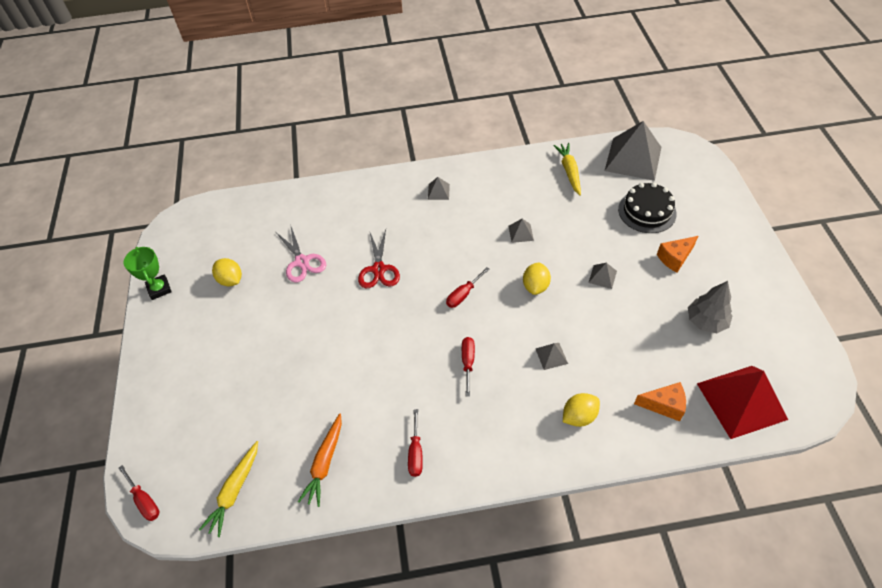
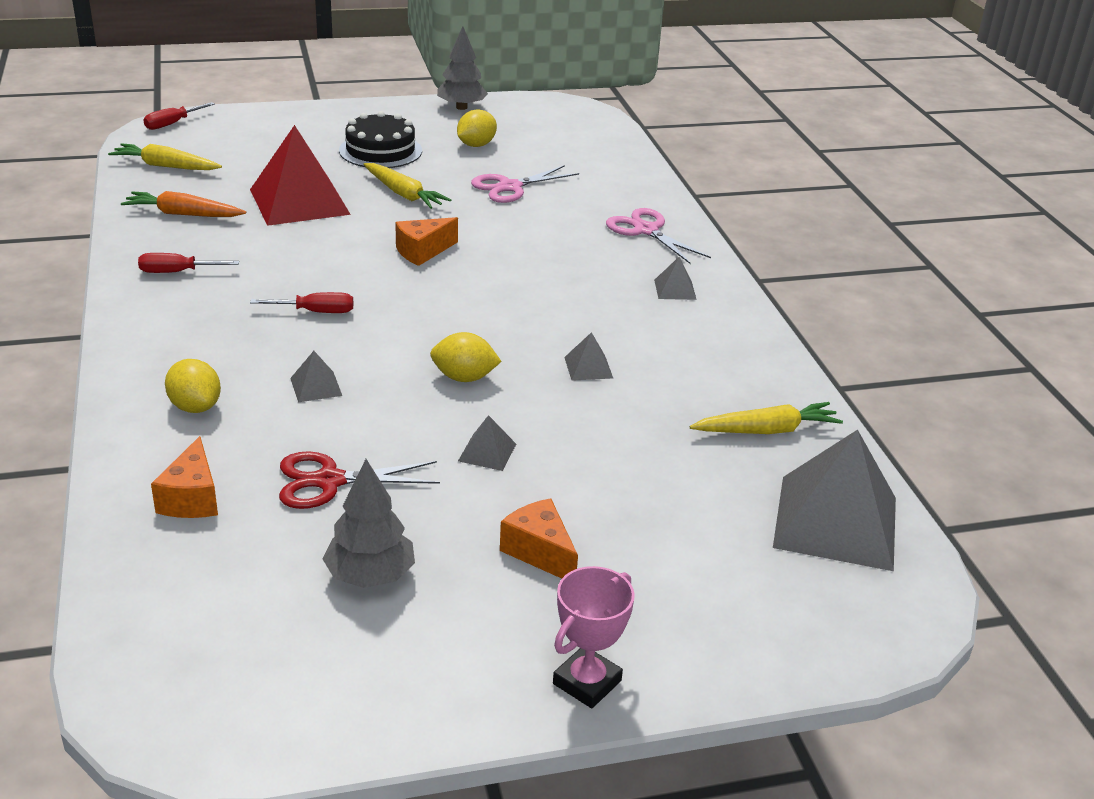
camera: 80 degrees right, 20 degrees down
(159, 289) = (461, 107): green trophy -> grey tree
(306, 321) = (403, 194): none -> yellow carrot
(368, 198) = (646, 230): none -> pink scissors
(379, 269) = (498, 241): red scissors -> red scissors (329, 481)
(390, 308) = (422, 251): none -> orange cheese
(463, 294) = (447, 310): red screwdriver -> none
(647, 211) = (671, 526): black cake -> black cake (380, 150)
(741, 401) = (175, 598): red pyramid -> red pyramid (299, 201)
(751, 245) = (587, 682): none -> pink trophy

